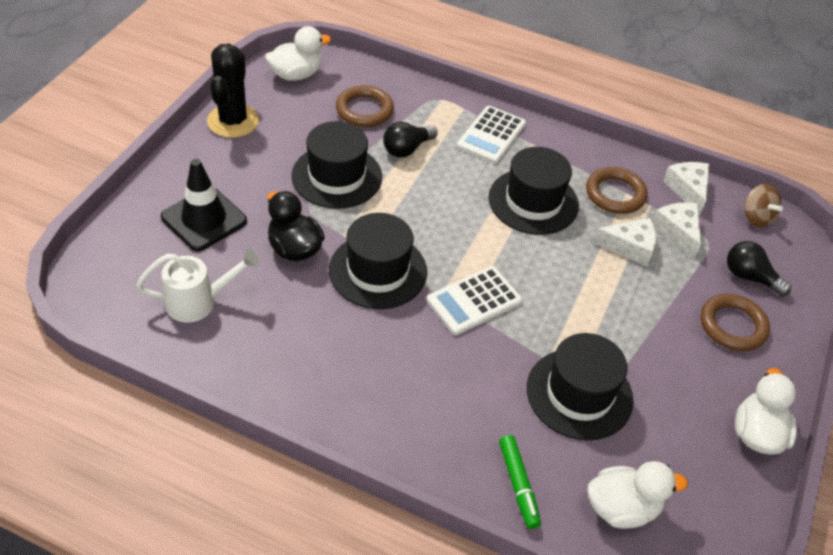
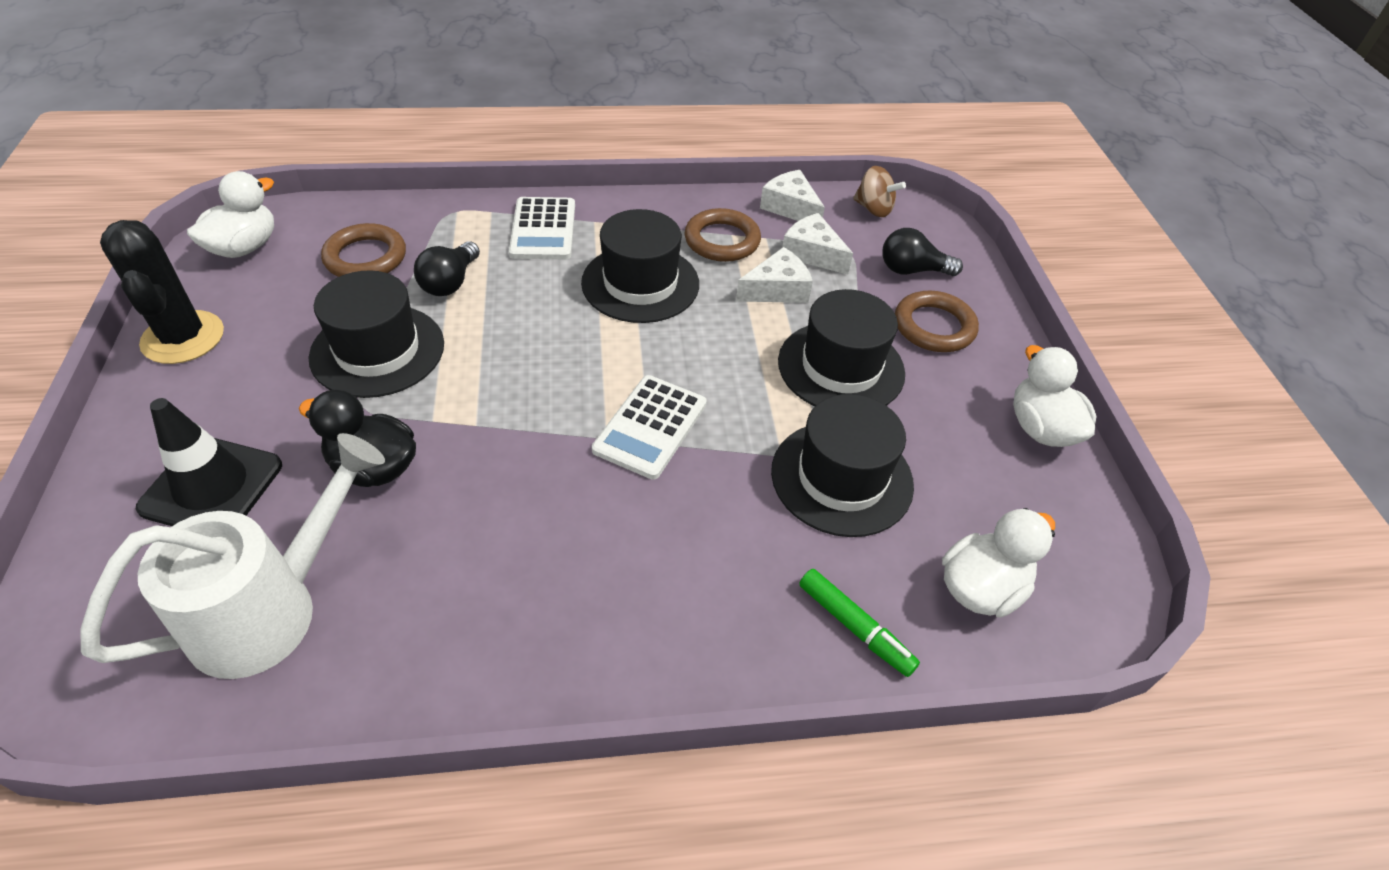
camera: 30 degrees left, 0 degrees up
(198, 302) = (270, 609): white watering can -> white watering can, size x1.51
(378, 271) = (507, 445): black hat -> black hat (841, 367)

